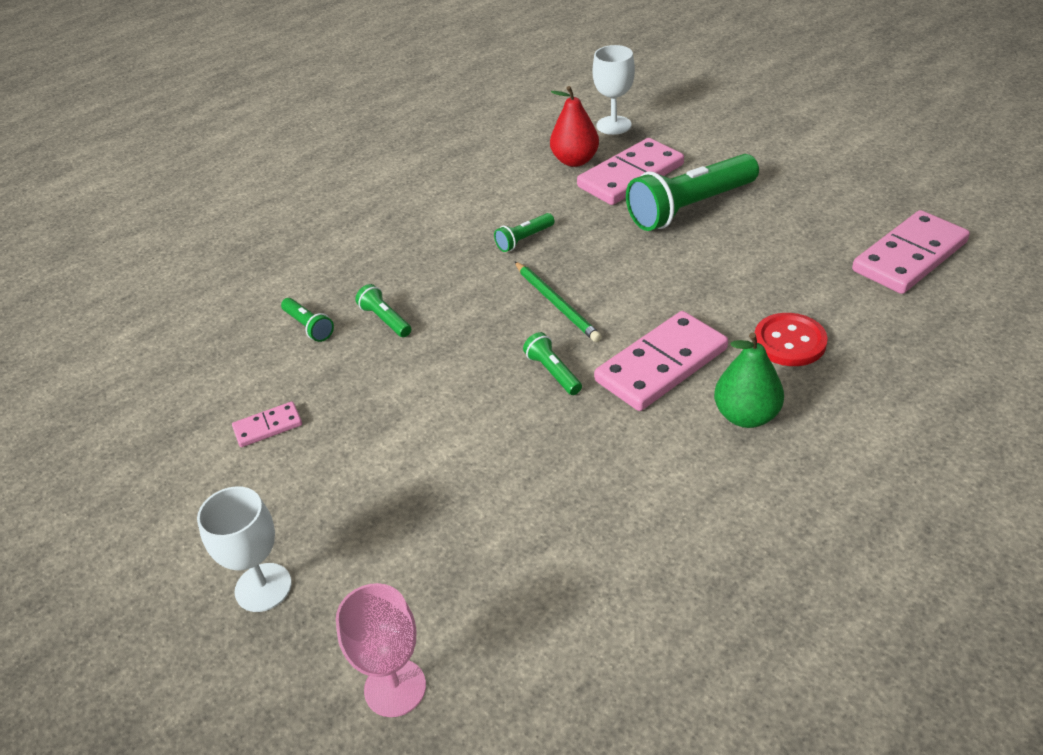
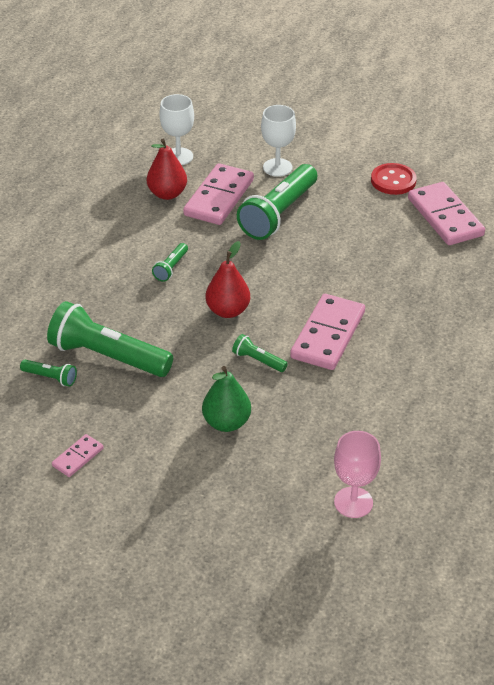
camera: 30 degrees left, 0 degrees up
(263, 587) = (160, 557): white goblet -> white goblet (277, 167)
(385, 320) = (107, 356): green flashlight -> green flashlight, size x2.22
(395, 688) = (289, 580): pink goblet -> pink goblet (353, 502)
(556, 303) = (228, 311): green pencil -> red pear
(746, 416) = (401, 353): green pear -> green pear (226, 423)
(789, 342) = (401, 297): red button -> red button (393, 181)
(909, 256) = (445, 217): pink domino -> pink domino turned 45 degrees counterclockwise

